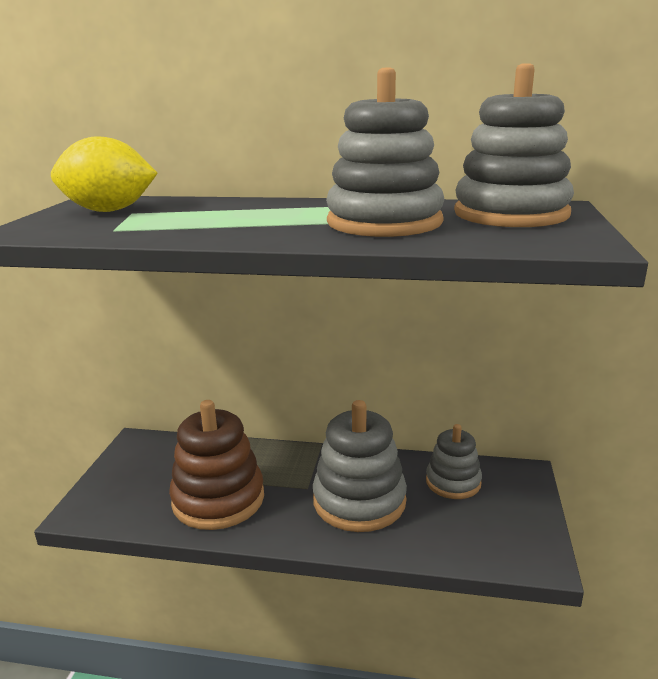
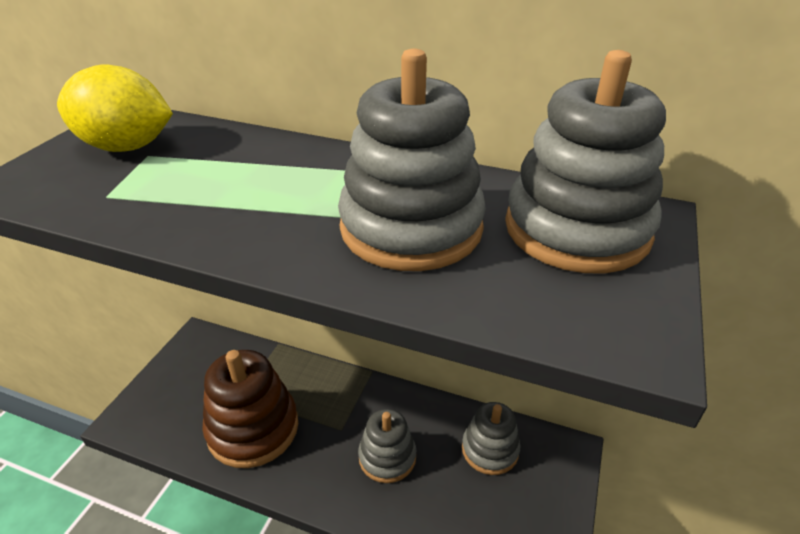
camera: 10 degrees right, 15 degrees up
(359, 501) = (387, 457): grey stacking toy -> grey stacking toy, size x0.61

